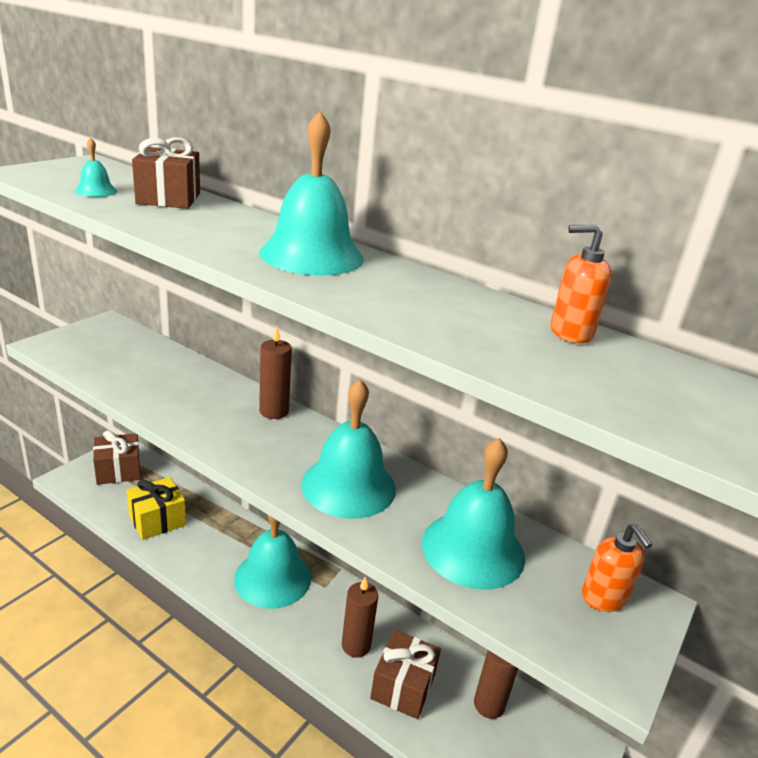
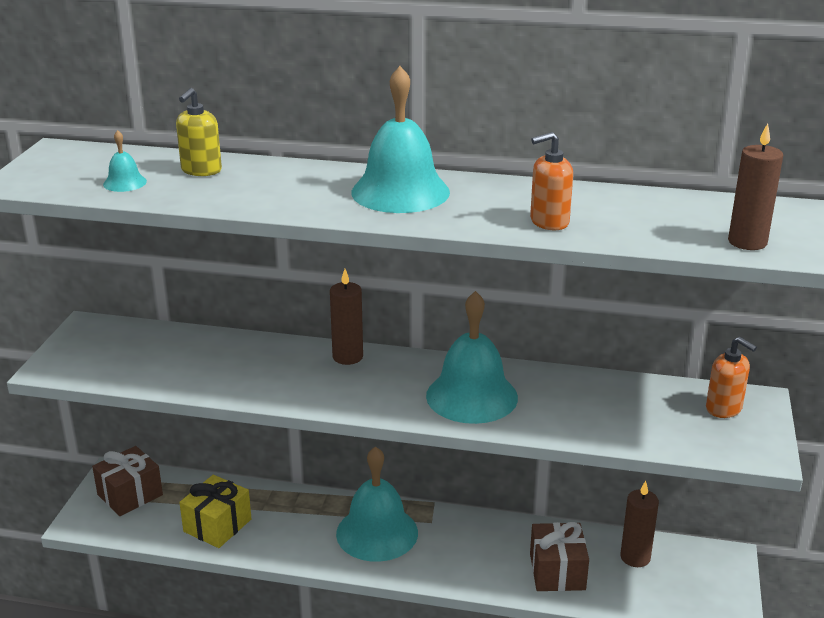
camera: 20 degrees left, 0 degrees up
(168, 198) = (201, 170): brown gift -> yellow soap dispenser
(356, 645) = (495, 557): brown candle -> brown candle (747, 242)
(473, 549) = (607, 409): turquoise bell -> none
(570, 332) = (654, 200): orange soap dispenser -> orange soap dispenser (549, 222)

